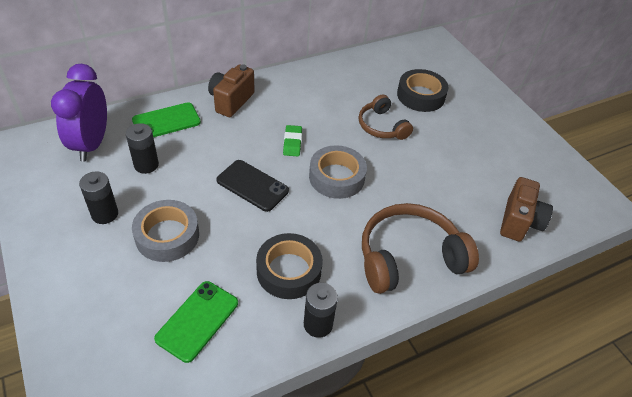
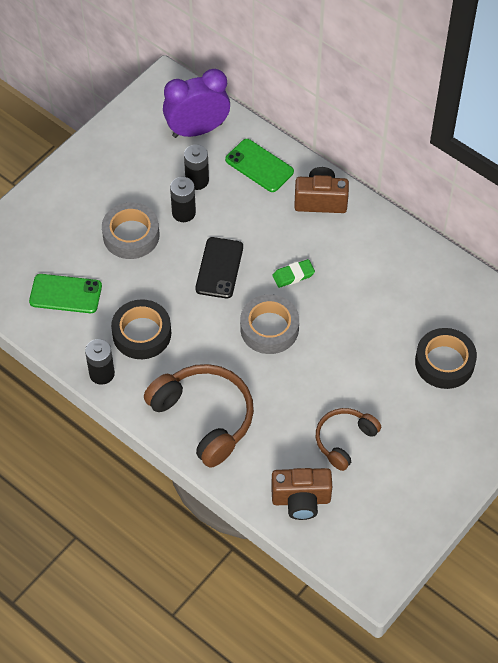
camera: 70 degrees right, 10 degrees up
(105, 214) = (129, 183): black battery -> black battery (183, 213)
(382, 126) = (367, 342): brown headphones -> brown headphones (344, 440)

